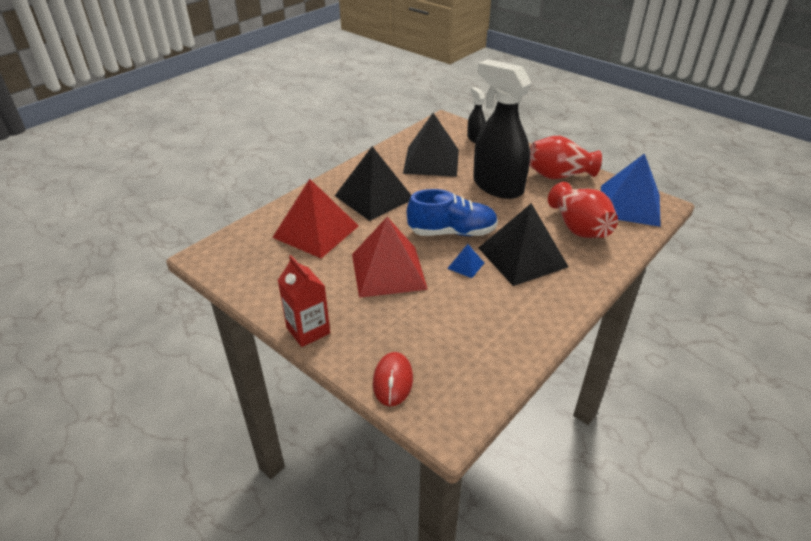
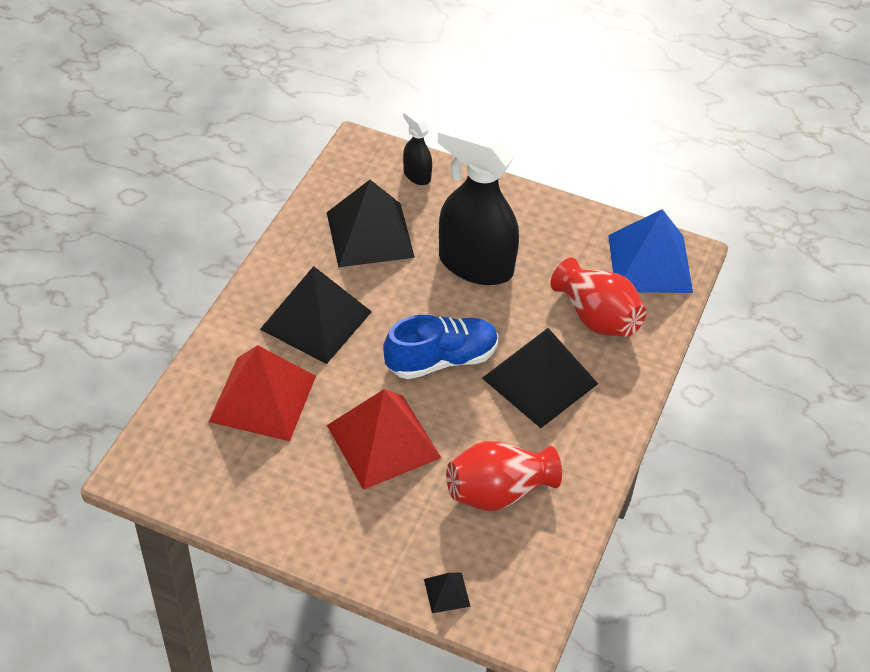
camera: 20 degrees left, 10 degrees up
(308, 330) = (322, 552): red carton -> none
(393, 381) = (446, 592): red mouse -> black pyramid
(465, 265) = (475, 410): blue pyramid -> none
(558, 176) = (550, 228): red vase -> red vase (498, 492)

